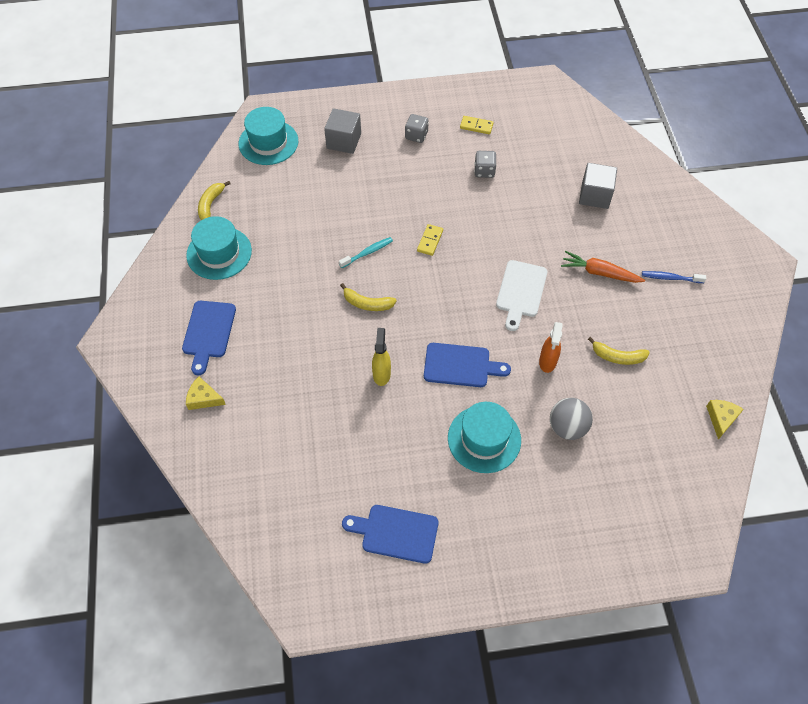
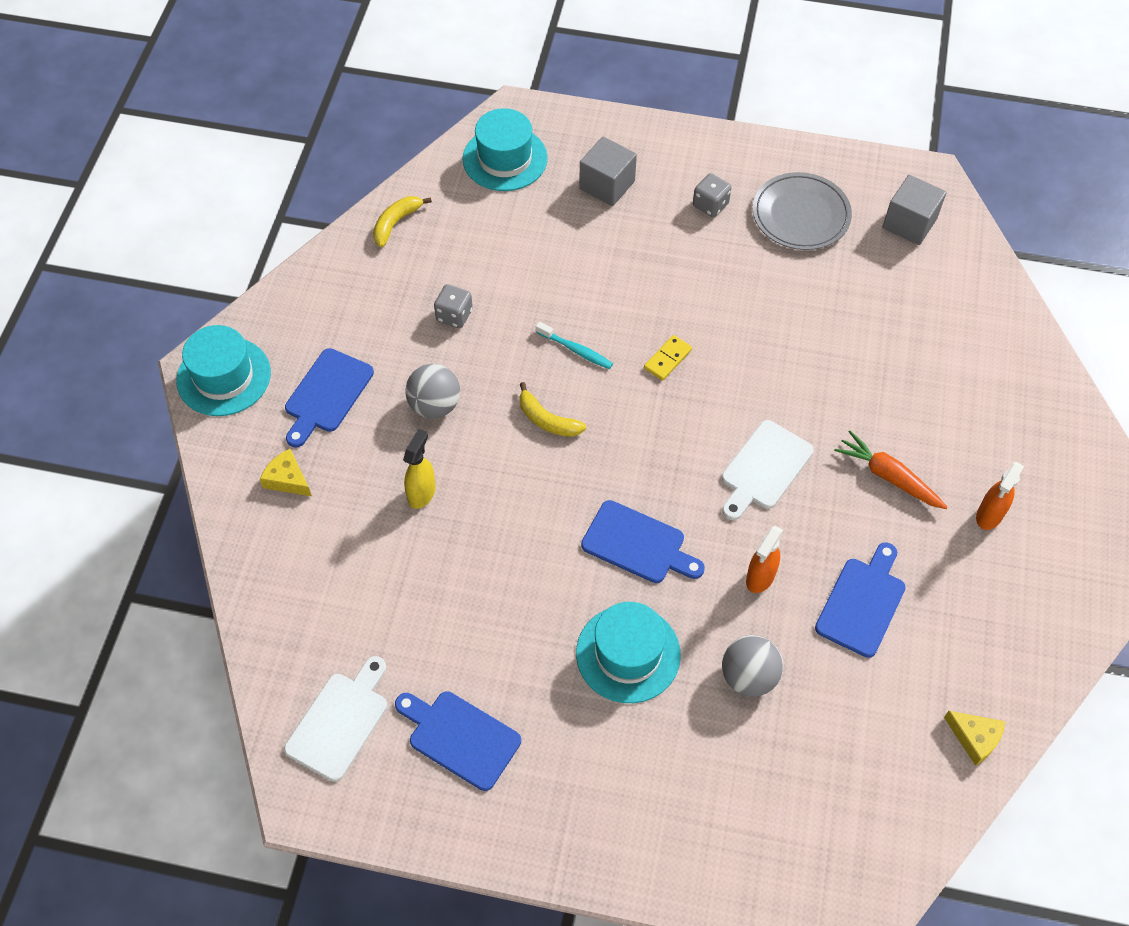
camera: 20 degrees right, 0 degrees up
(219, 253) = (381, 292): turquoise hat -> turquoise hat (223, 376)
(287, 317) = (435, 405): none -> grey ball
(308, 551) = (340, 721): none -> white cutting board
(367, 252) = (576, 350): turquoise toothbrush -> turquoise toothbrush turned 45 degrees clockwise
(381, 374) = (527, 521): yellow spray bottle -> yellow spray bottle (422, 493)
(476, 126) = (801, 215): yellow domino -> grey plate
(484, 171) = (785, 283): grey dice -> grey dice (454, 315)
(595, 195) = (930, 363): grey cube -> grey cube (909, 223)
(617, 357) = (862, 603): yellow banana -> blue cutting board
(670, 278) = (989, 515): blue toothbrush -> orange spray bottle
(721, 418) = (975, 738): yellow cheese -> yellow cheese turned 90 degrees clockwise

